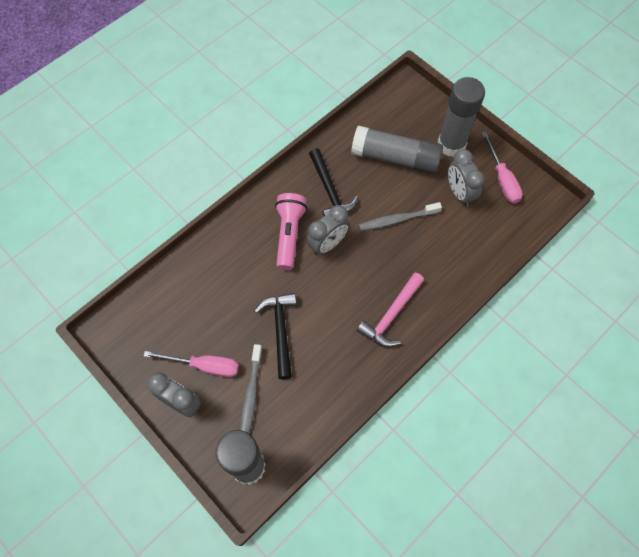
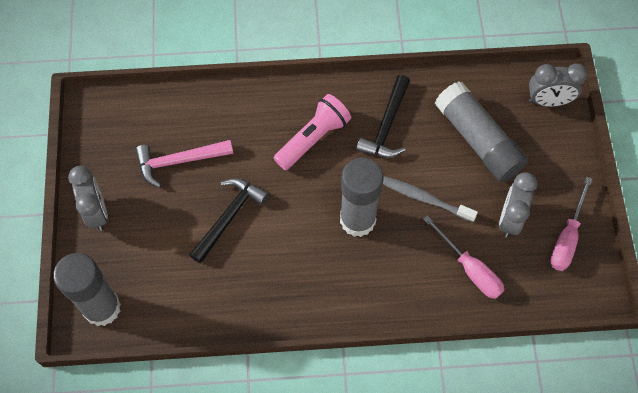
camera: 40 degrees right, 0 degrees up
(204, 366) = (141, 196): pink screwdriver -> pink screwdriver (469, 269)
(251, 395) = (156, 251): grey toothbrush -> none
(327, 244) = (339, 173): grey clock -> grey clock (548, 101)
(391, 315) = (337, 280): pink hammer -> pink hammer (179, 161)
(451, 145) = (547, 167): grey glue stick -> grey glue stick (357, 220)

